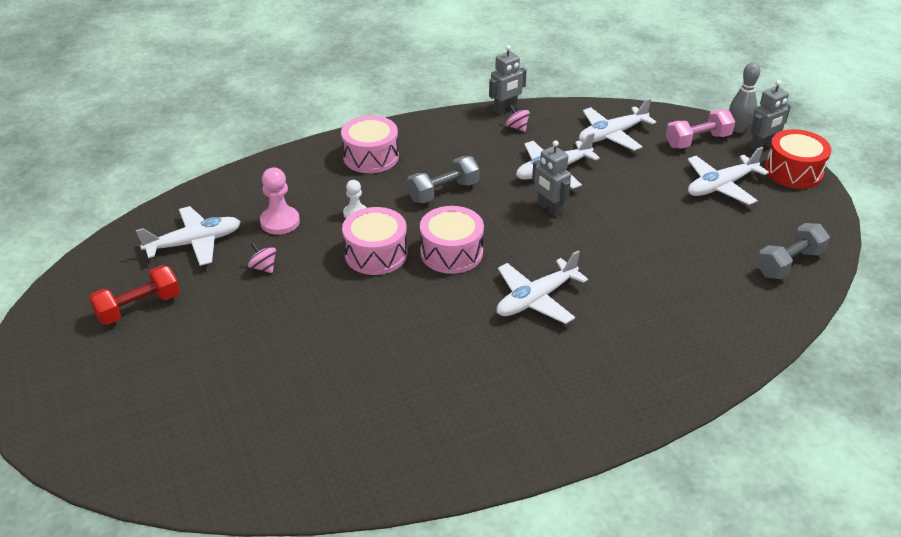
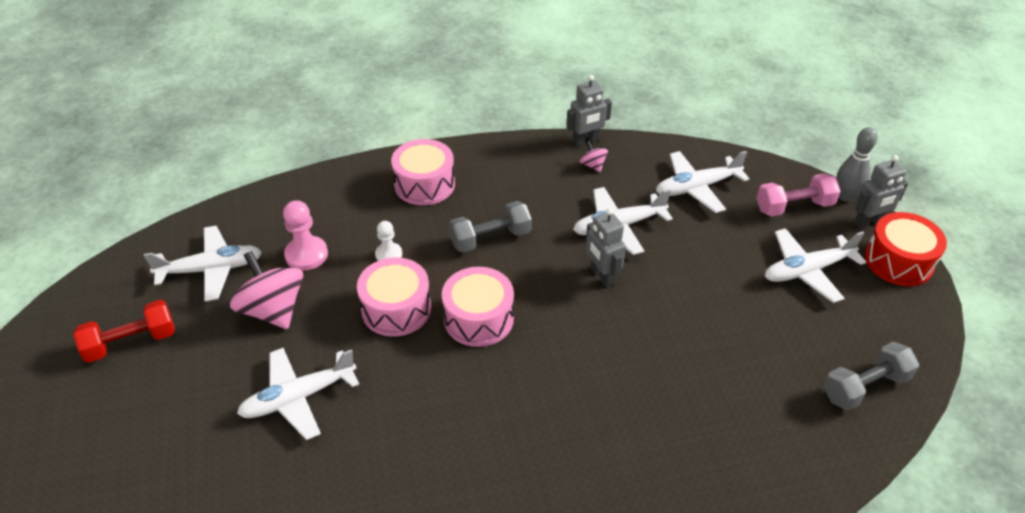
camera: 10 degrees right, 5 degrees up
(263, 267) = (273, 310): pink spinning top -> pink spinning top, size x2.17
(536, 299) = (556, 394): white plane -> white plane (298, 398)

